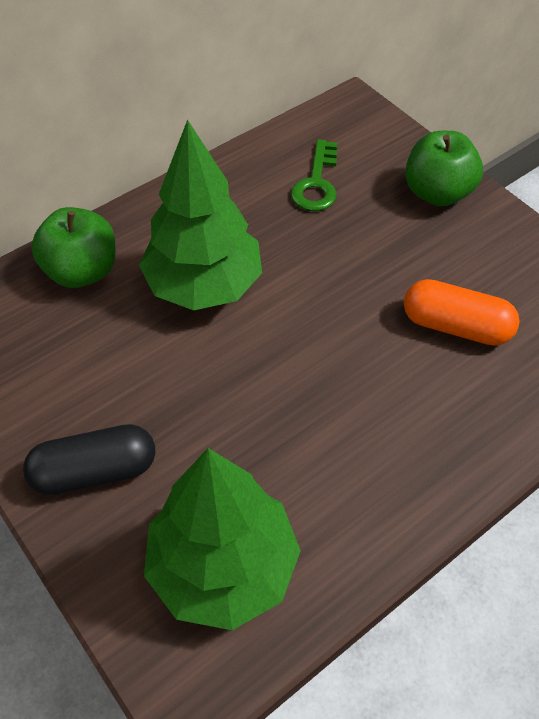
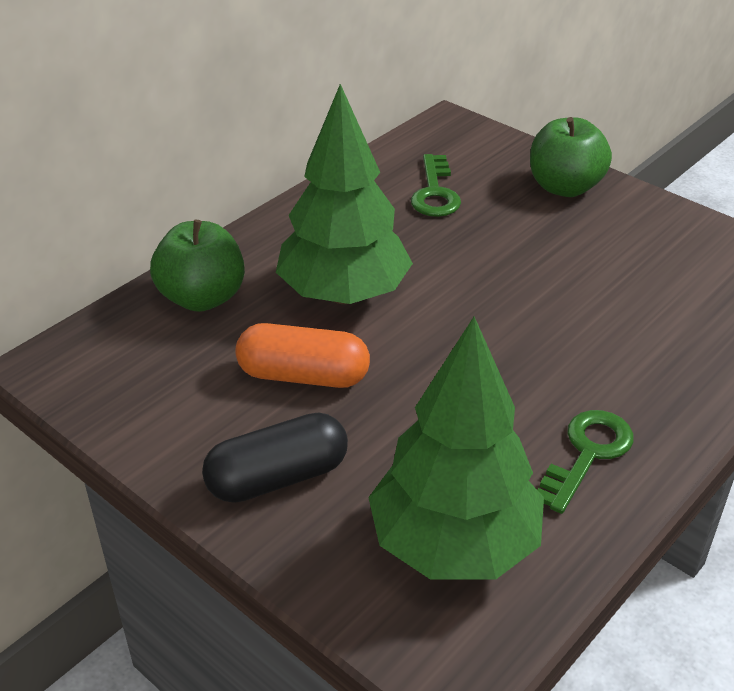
camera: 10 degrees left, 15 degrees down
(367, 492) = (587, 454): none -> green key
(455, 326) = (626, 297): orange capsule -> orange capsule (303, 376)

